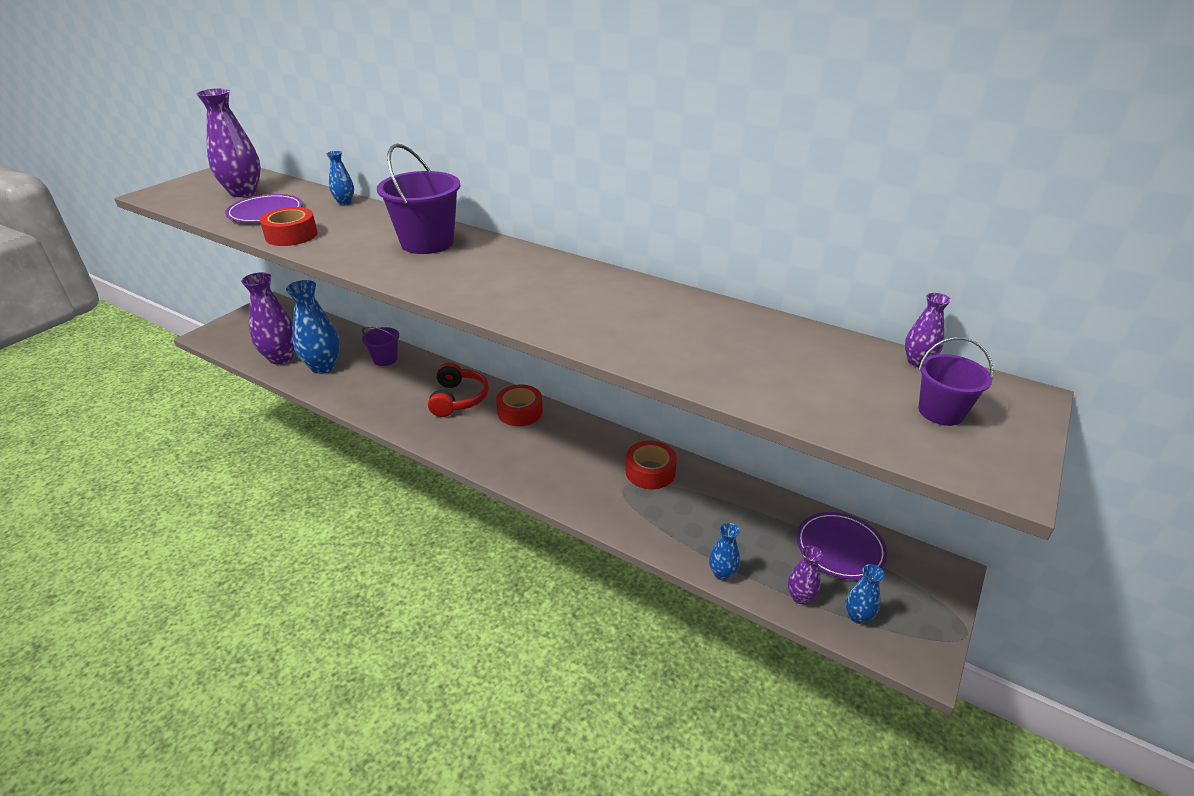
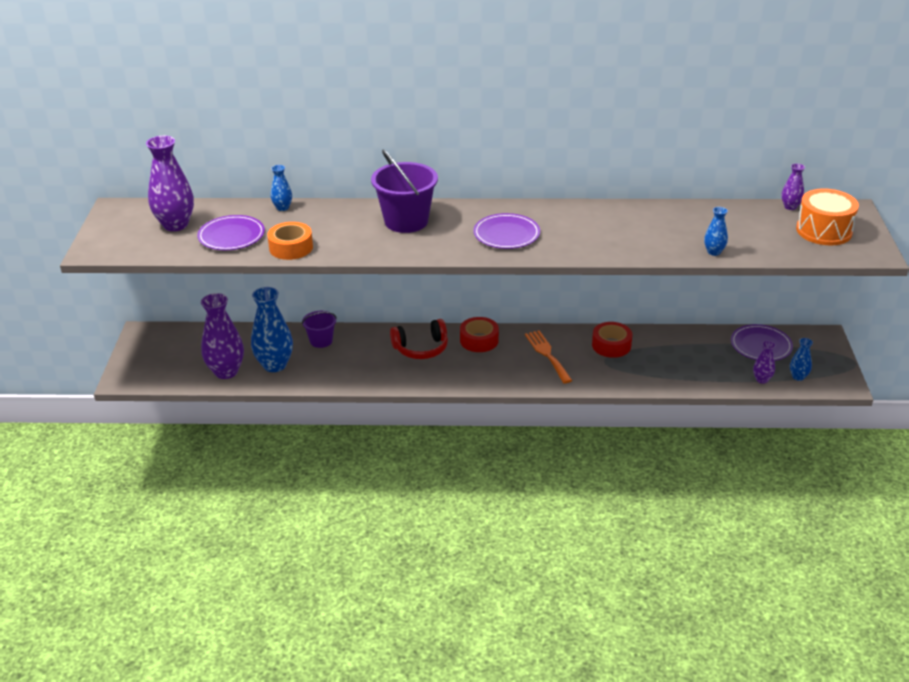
camera: 30 degrees left, 0 degrees up
(291, 235) = (291, 248): red tape -> orange tape
(458, 399) = (421, 348): red headphones -> red headphones turned 105 degrees clockwise
(504, 284) = (506, 234): none -> purple plate
(570, 453) = (547, 354): none -> orange fork
(722, 573) = (710, 385): blue vase -> blue vase (714, 252)
(941, 412) = (824, 231): purple bucket -> orange drum

